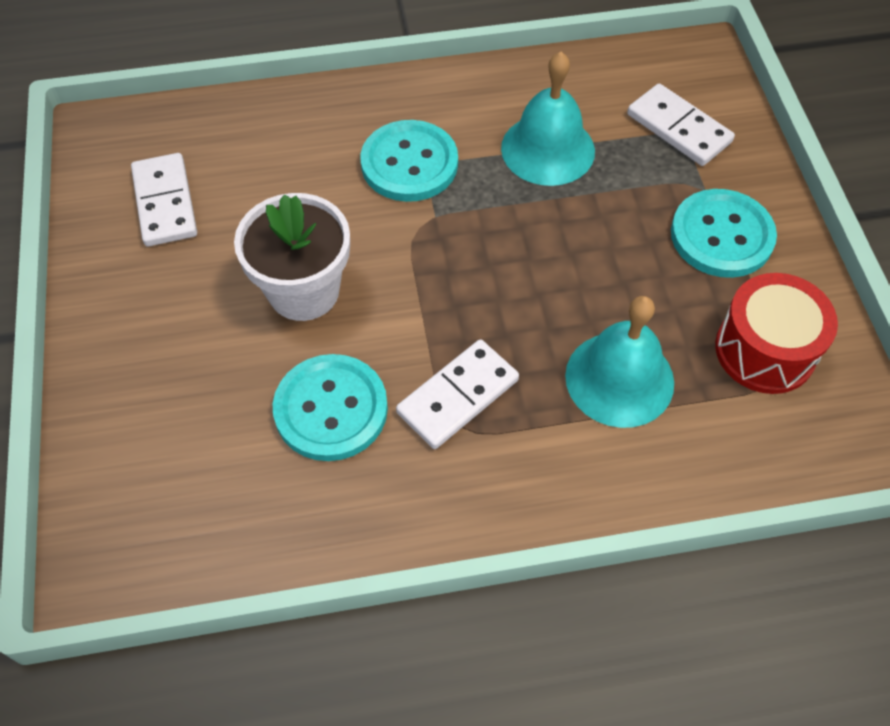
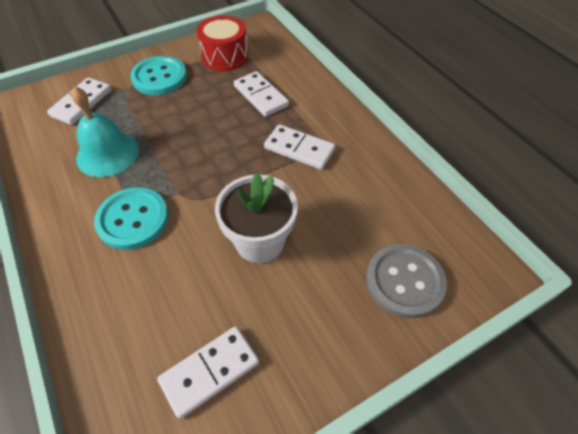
camera: 110 degrees left, 5 degrees down
(150, 441) = (404, 281): none -> grey button
(331, 409) = (334, 199): turquoise button -> none
(619, 379) = (261, 96): turquoise bell -> white domino

